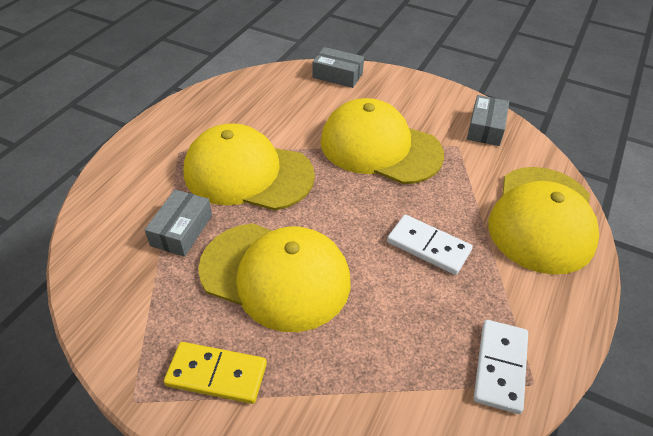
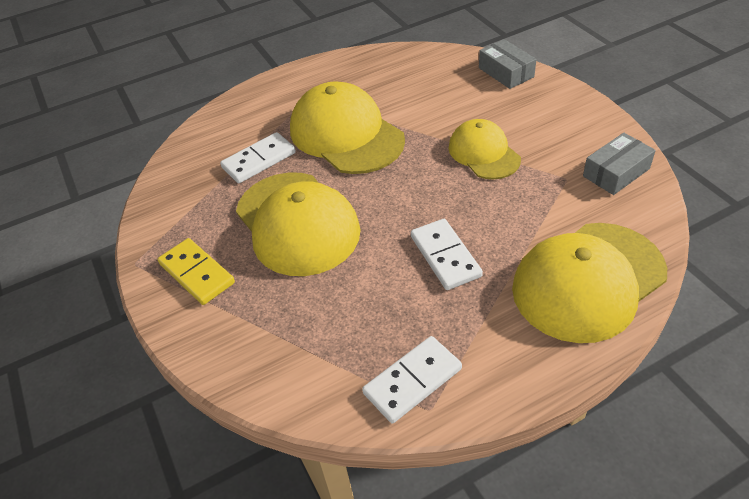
camera: 40 degrees right, 0 degrees up
(181, 230) = (259, 160): grey box -> white domino
(380, 147) = (483, 153): yellow cap -> yellow cap, size x0.60

